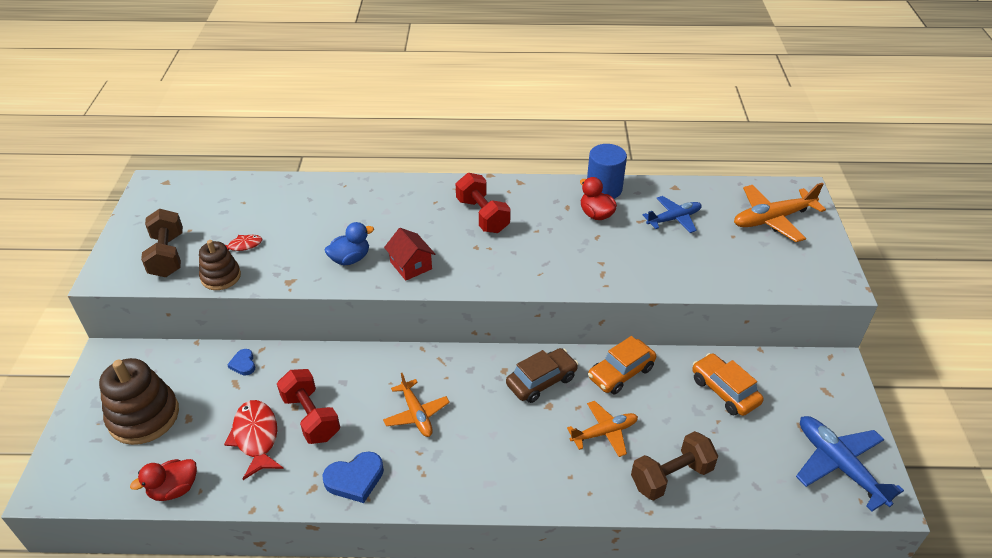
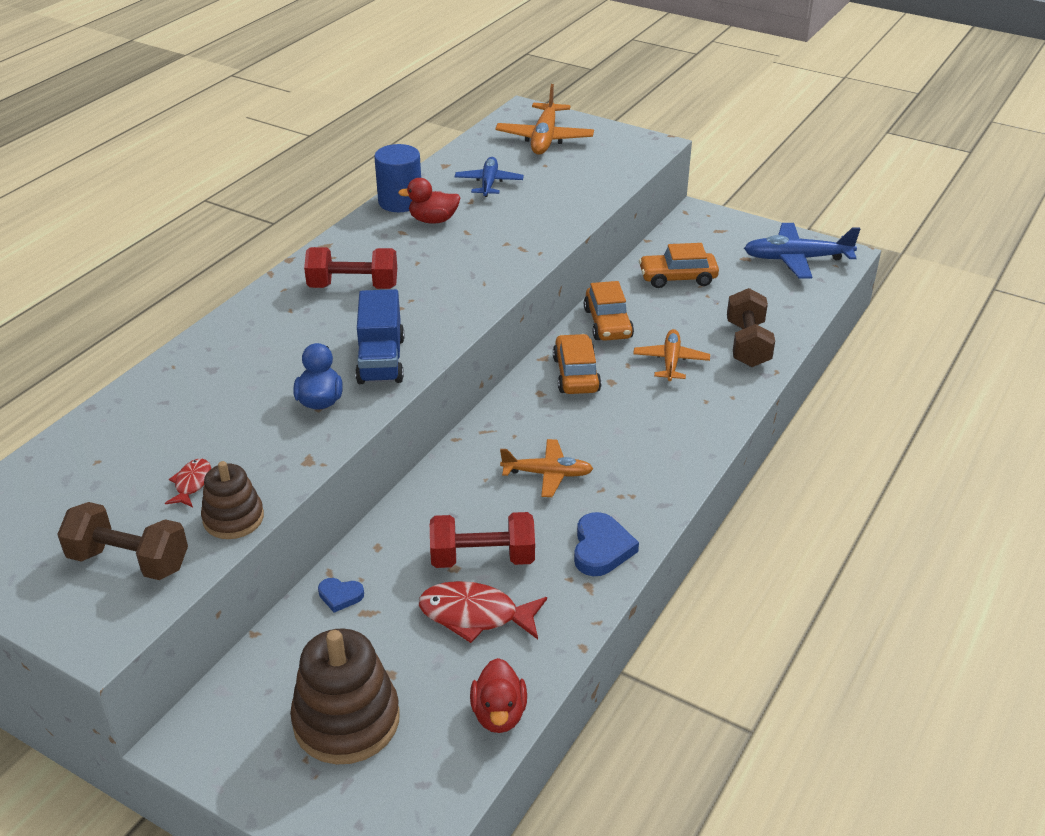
camera: 60 degrees left, 5 degrees down
(411, 265) = (381, 360): red house -> blue truck
(541, 381) = (576, 374): brown car -> orange car

